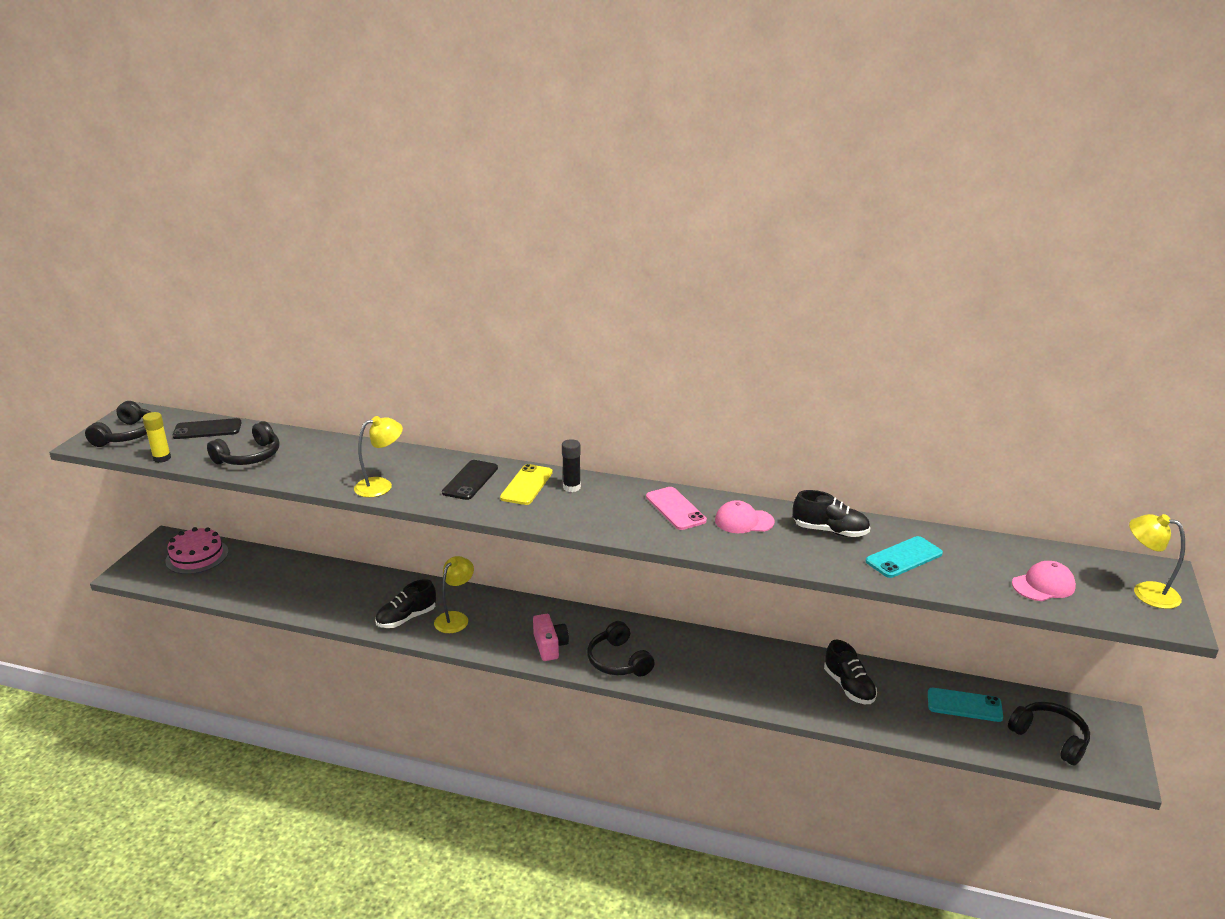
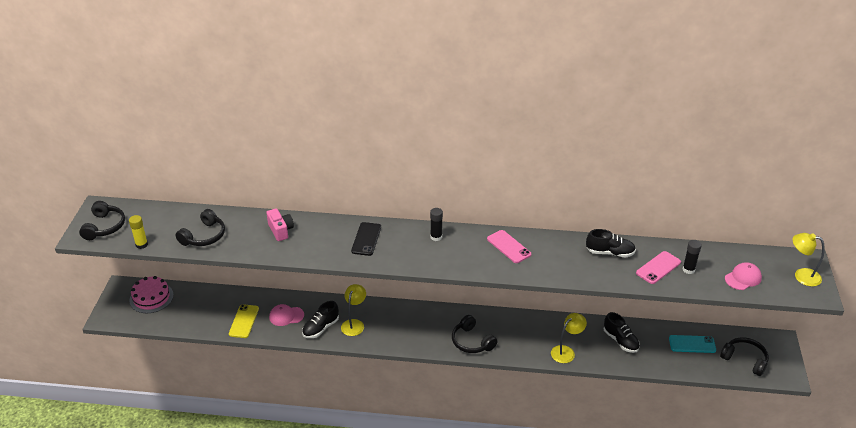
camera: 10 degrees left, 10 degrees up
(207, 429) = (161, 215): black phone -> none
(381, 485) = (307, 250): yellow lamp -> yellow lamp (566, 351)
(526, 485) = (405, 239): yellow phone -> yellow phone (244, 321)
(550, 646) = (424, 337): pink camera -> pink camera (280, 230)
(744, 521) = (554, 251): pink cap -> pink cap (286, 316)
(904, 557) = (658, 268): turquoise phone -> pink phone
(953, 565) = (688, 269): none -> black glue stick

